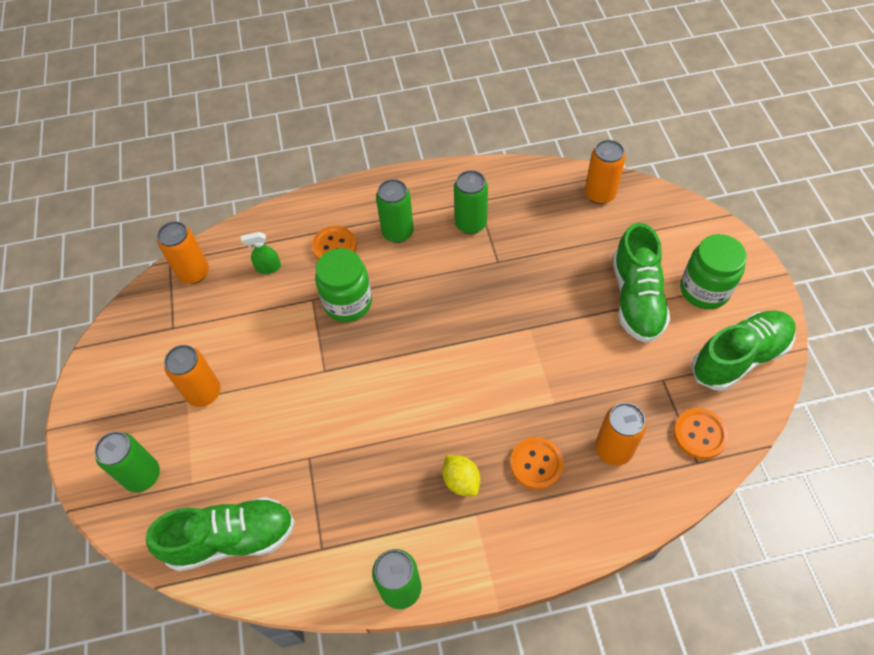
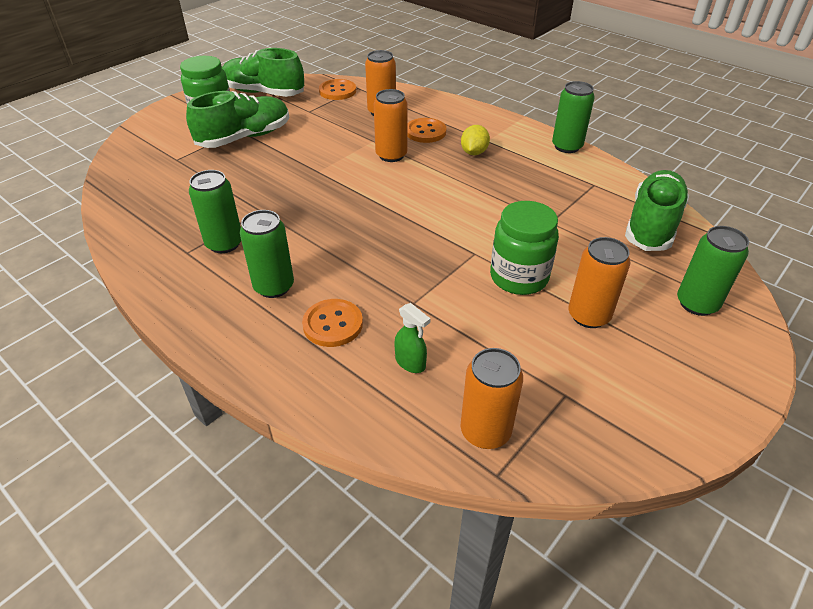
camera: 130 degrees left, 15 degrees down
(231, 539) = (652, 225): green shoe -> green shoe turned 75 degrees clockwise
(348, 302) = (392, 276): green jar -> green jar (519, 277)
(599, 194) = (132, 186): orange can -> orange can (391, 155)

